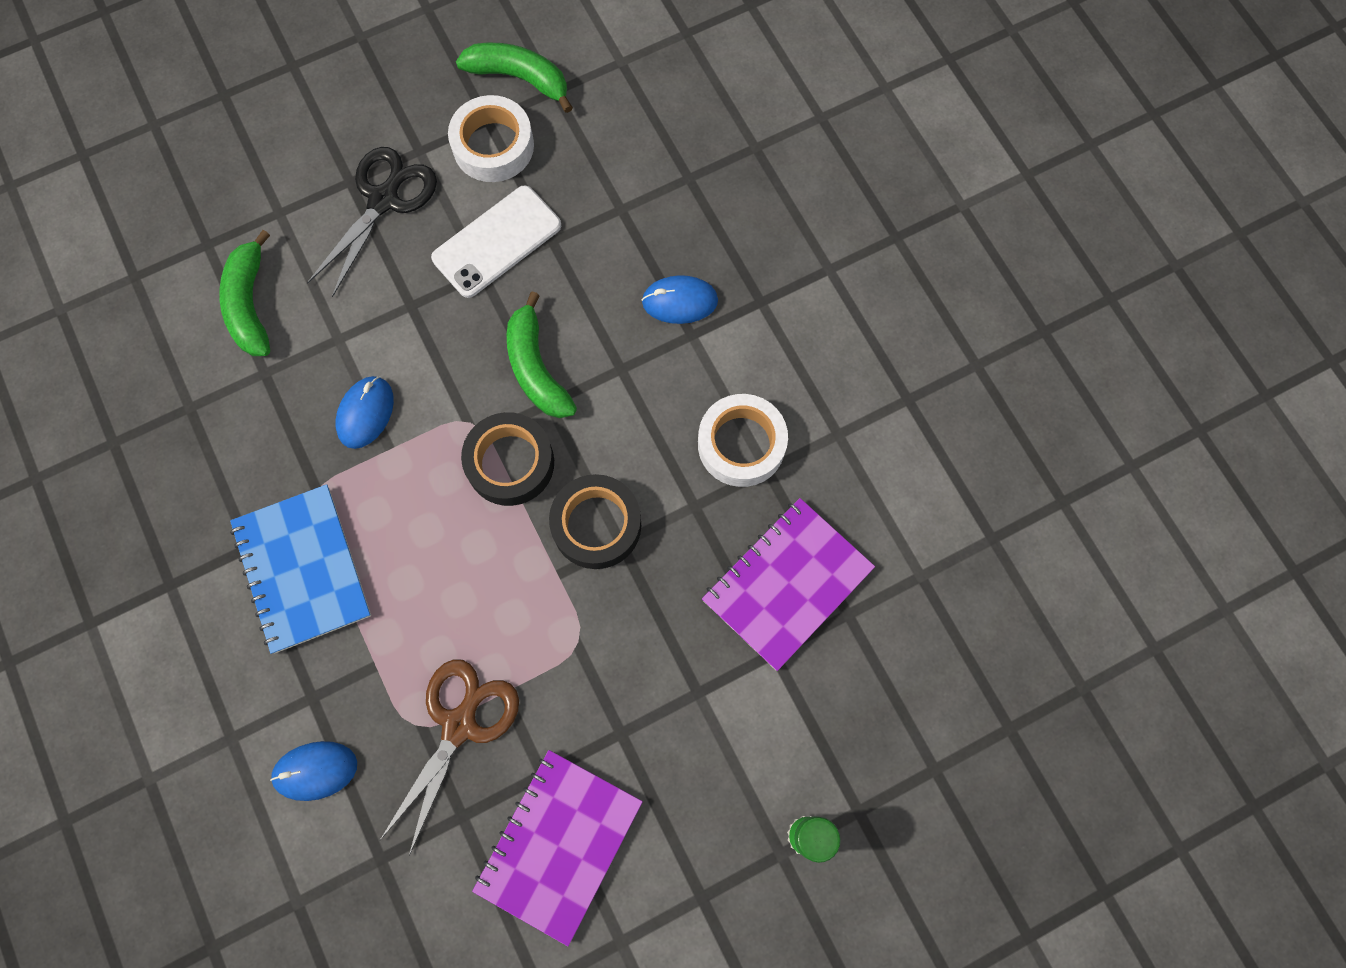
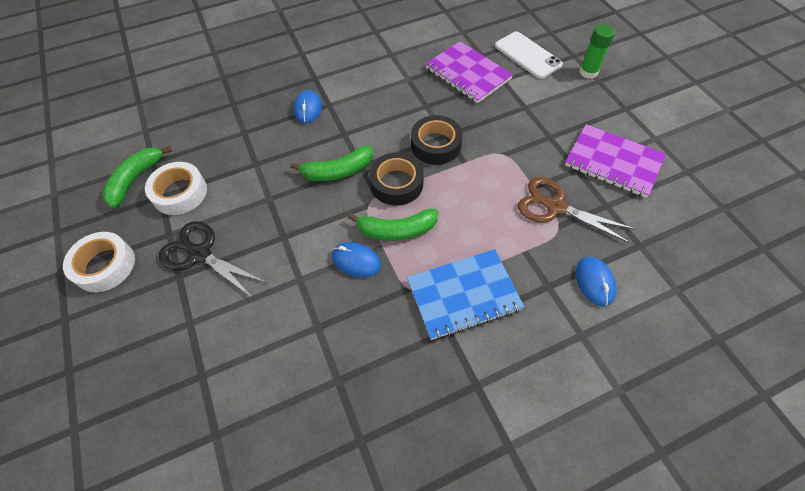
camera: 85 degrees left, 15 degrees down
(250, 304) = (260, 339): green banana -> green banana (397, 230)
(497, 242) = (249, 190): white phone -> white phone (527, 55)
(741, 444) = (393, 87): white tape -> white tape (105, 266)

